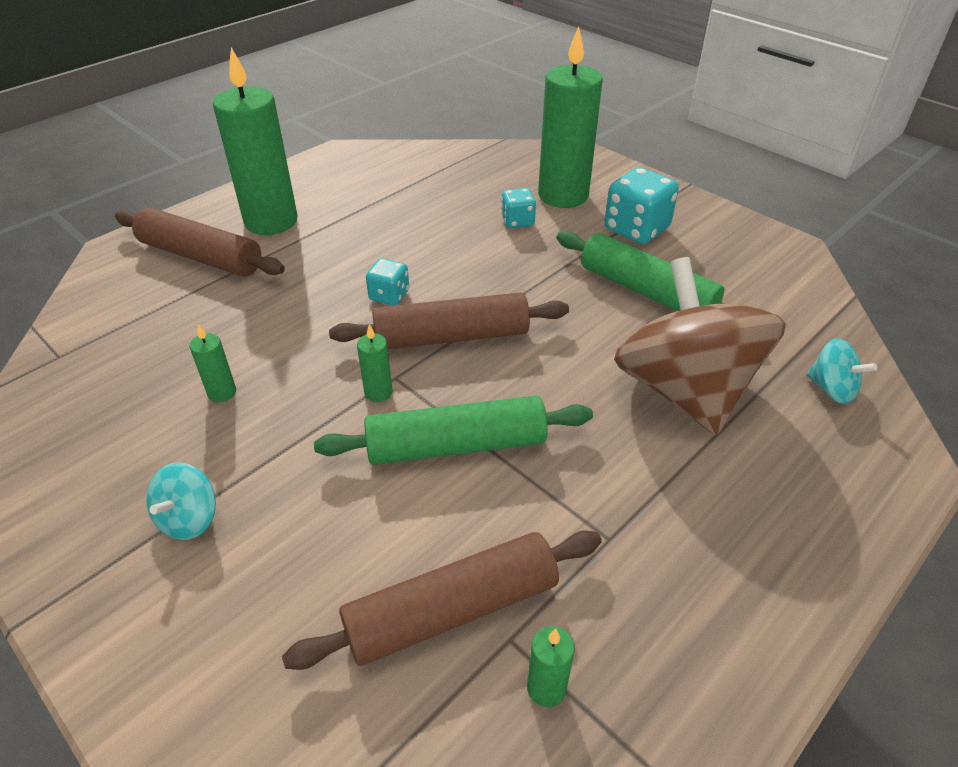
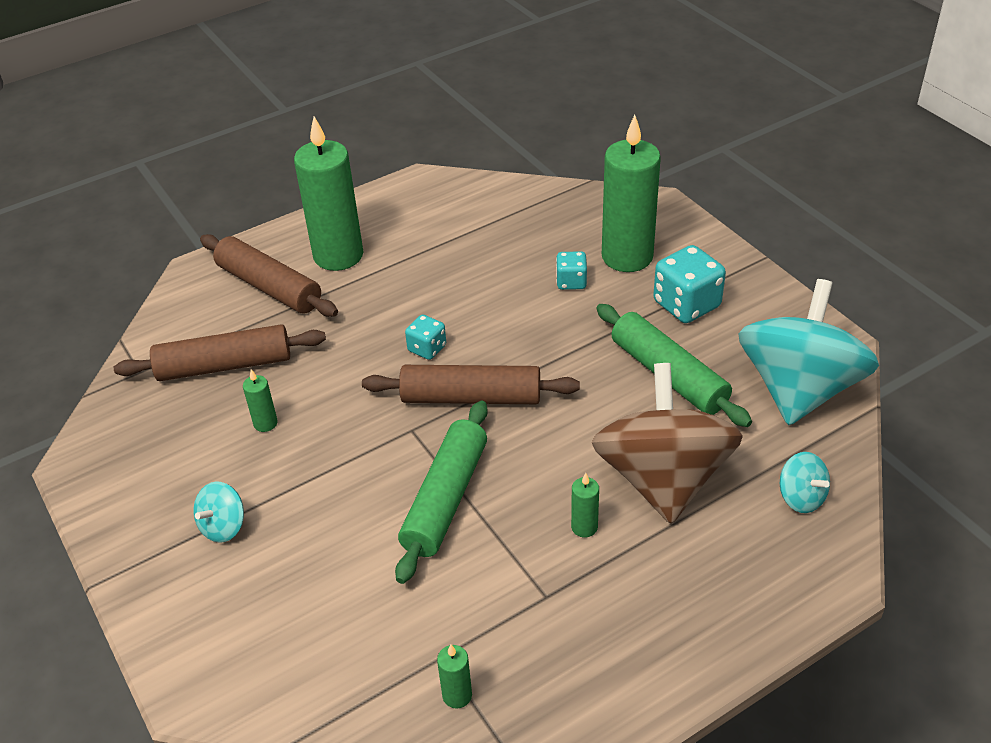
camera: 15 degrees right, 0 degrees up
(378, 392) = (394, 442): green candle -> green candle (584, 527)
(452, 610) = (404, 629): brown rolling pin -> brown rolling pin (224, 365)
(456, 445) = (446, 499): green rolling pin -> green rolling pin turned 75 degrees counterclockwise
(777, 289) = (799, 389): none -> turquoise spinning top

